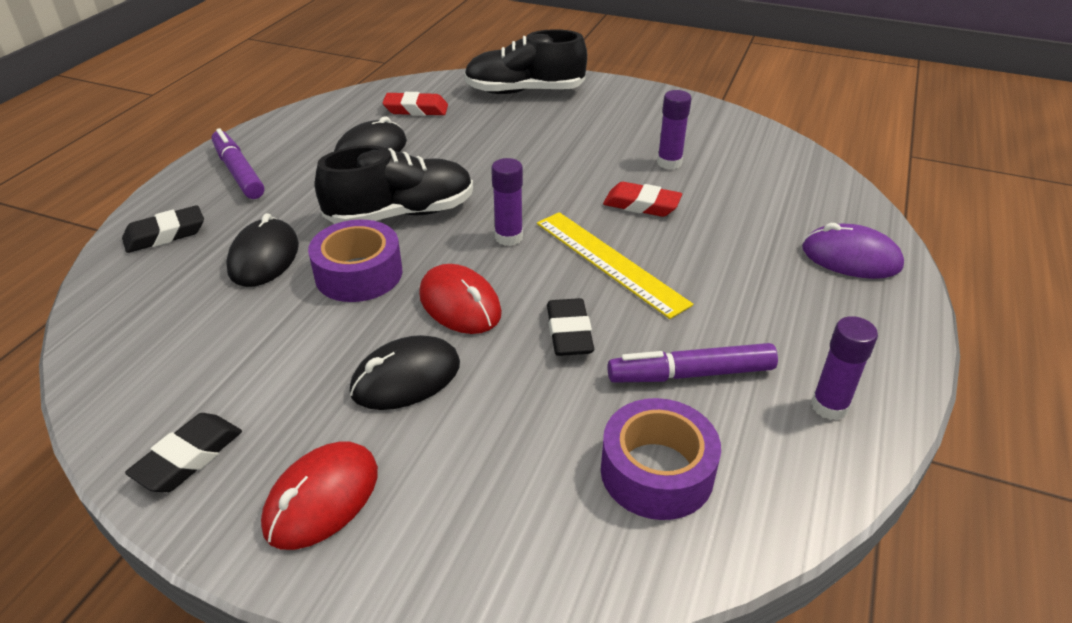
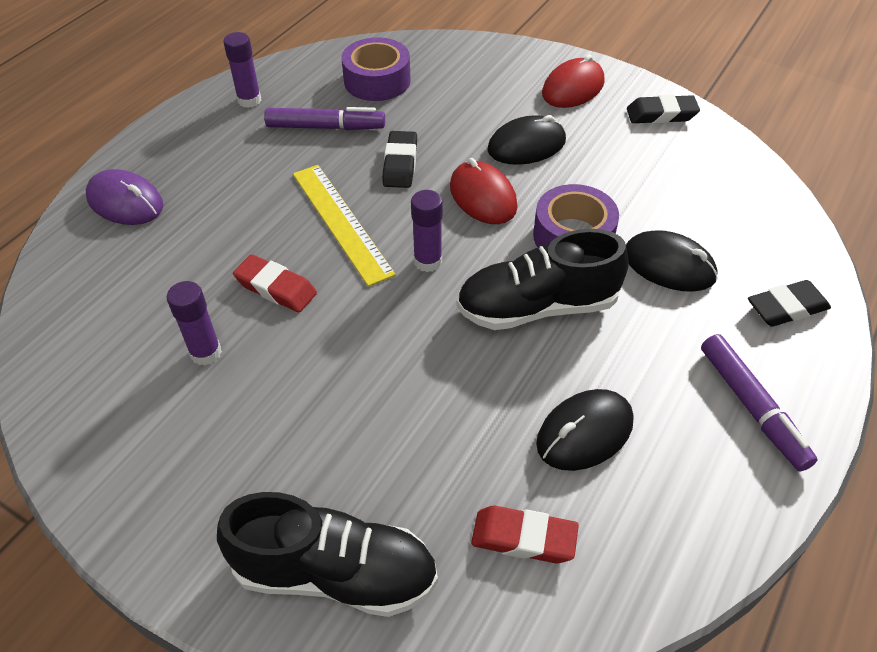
camera: 170 degrees left, 10 degrees up
(188, 457) = (661, 115): black eraser -> black eraser turned 45 degrees clockwise
(264, 257) = (669, 265): black mouse -> black mouse turned 75 degrees counterclockwise

